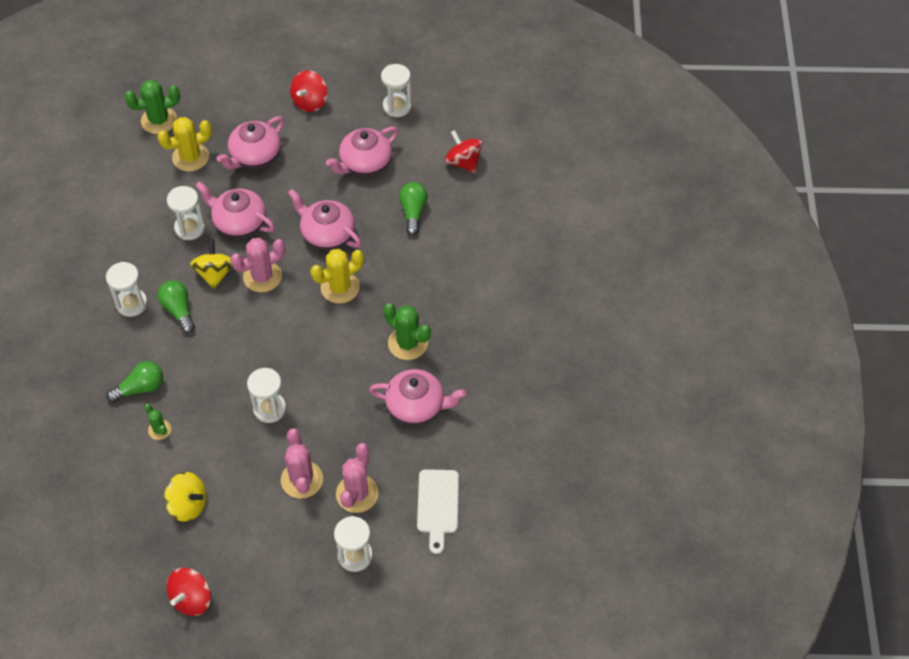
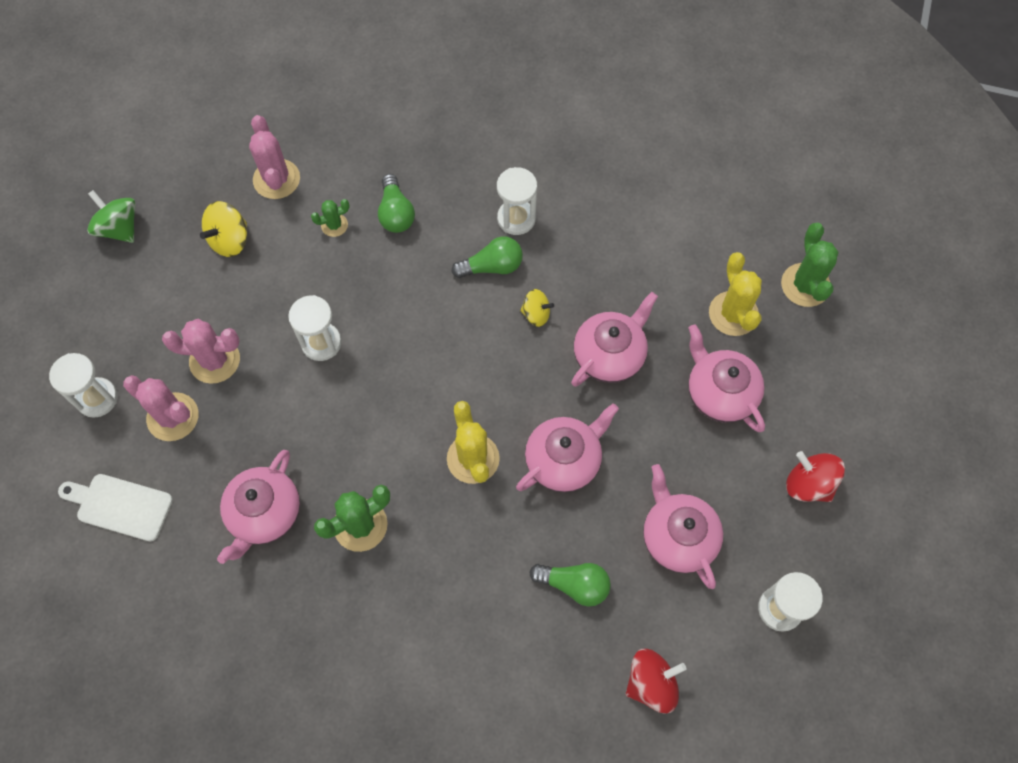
camera: 105 degrees right, 10 degrees up
(190, 228) = (615, 296): white hourglass -> none
(191, 599) = (119, 228): red spinning top -> green spinning top
(215, 273) = (536, 314): yellow spinning top -> yellow spinning top, size x0.66
(262, 276) = (516, 368): pink cactus -> pink cactus (276, 179)

